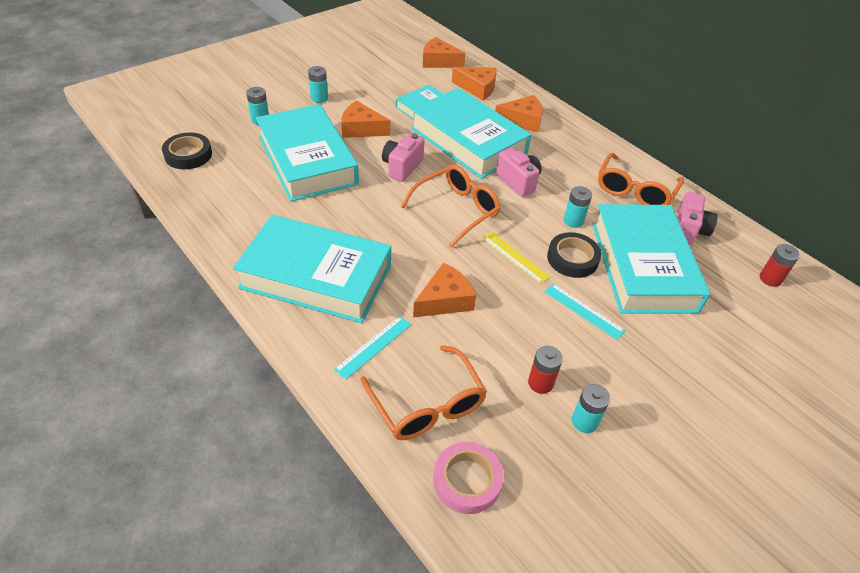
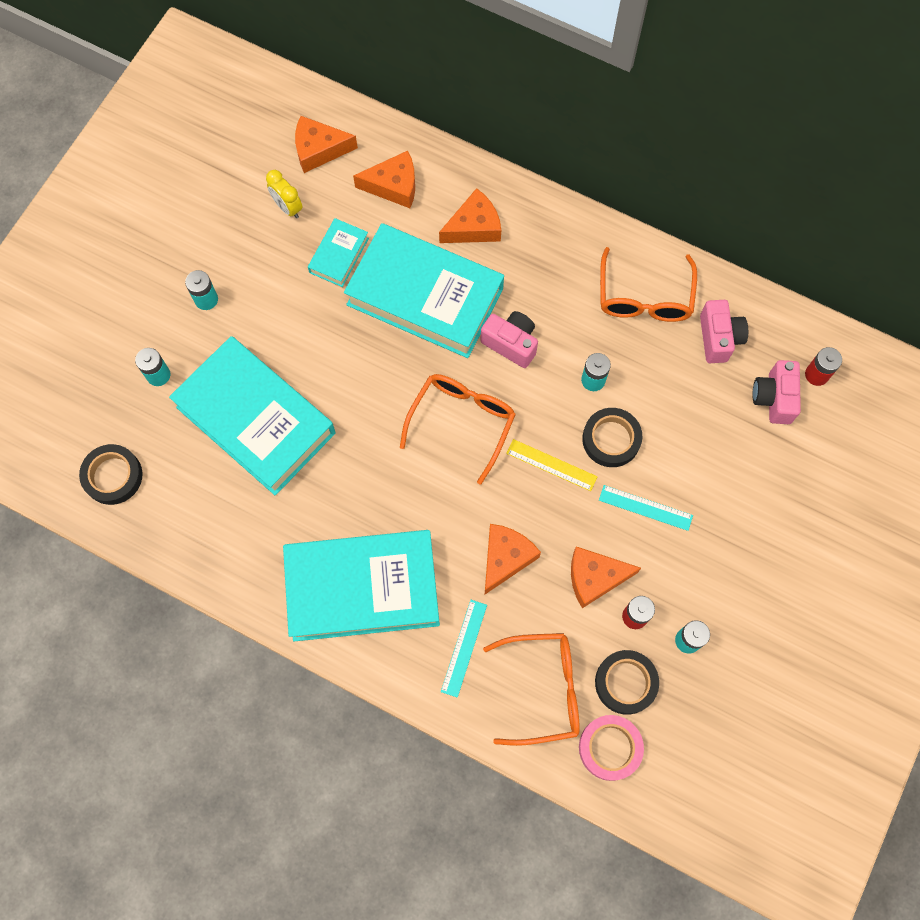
camera: 20 degrees left, 25 degrees up
(361, 129) = (288, 334): orange cheese -> orange cheese (595, 578)
(401, 77) = (287, 207): none -> yellow clock
(402, 167) = (370, 380): pink camera -> pink camera (774, 398)
(427, 405) = (543, 689): orange glasses -> orange glasses turned 45 degrees counterclockwise
(508, 431) = (625, 683): none -> black tape
(642, 266) = (685, 416): turquoise book -> none

